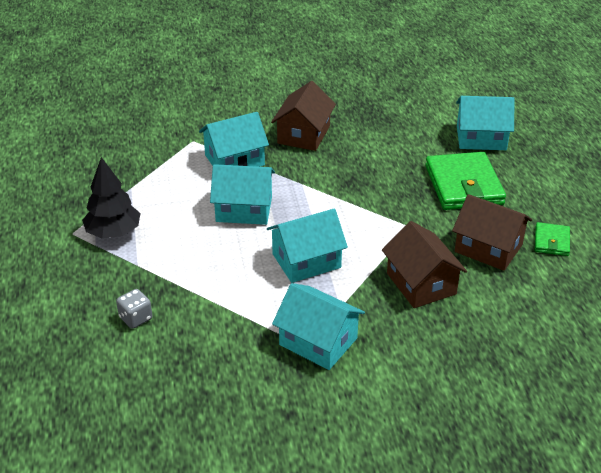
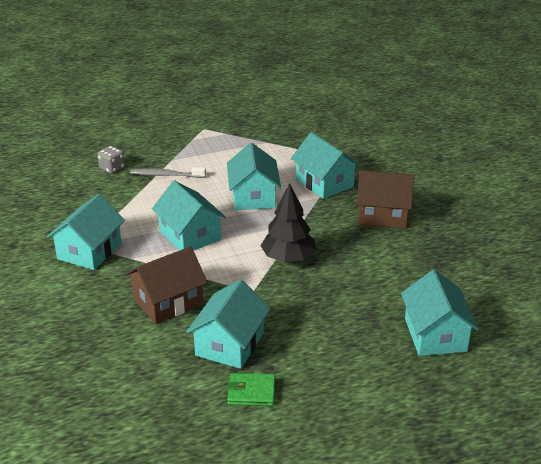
camera: 80 degrees right, 5 degrees down
(113, 233) = (207, 144): black tree -> black tree (288, 258)
(172, 271) = (166, 175): none -> grey toothbrush
(463, 185) = (335, 324): green wallet -> none
(488, 248) = (229, 344): brown house -> turquoise house

